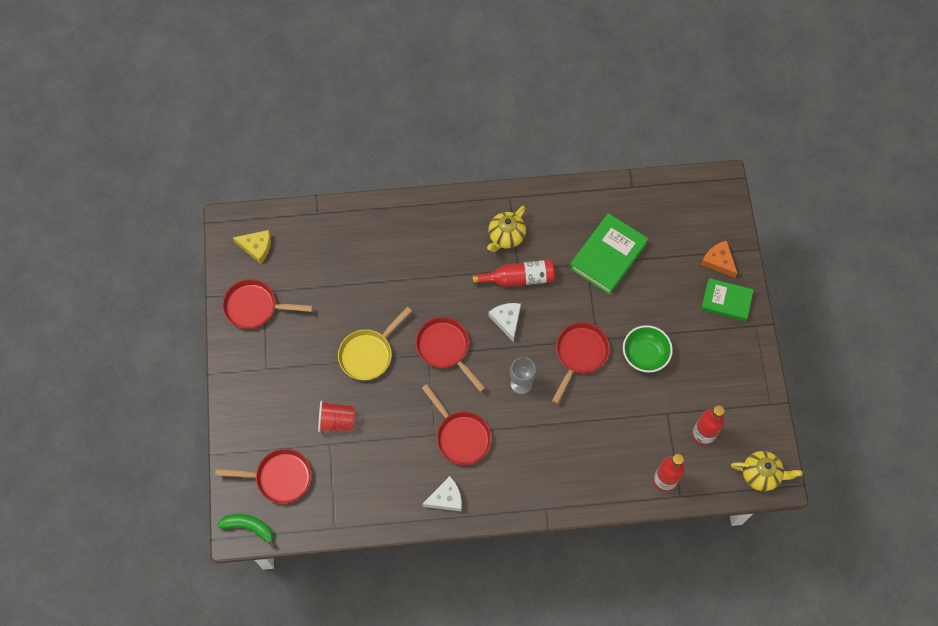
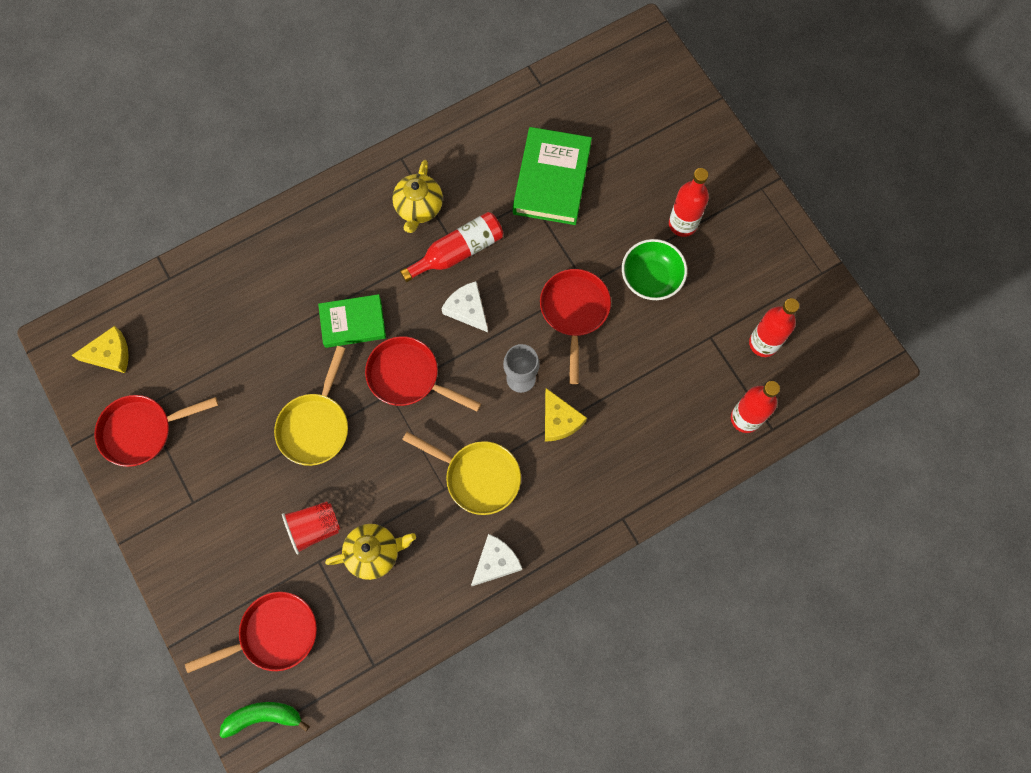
camera: 25 degrees left, 5 degrees up
(461, 436) = (478, 477): red pan -> yellow pan
(534, 423) = (559, 420): none -> yellow cheese
(686, 326) = (682, 224): none -> red bottle
(718, 261) = (683, 131): orange cheese -> none
(726, 301) = (714, 174): green book -> green book (353, 323)
(761, 474) = (851, 361): yellow teapot -> yellow teapot (374, 553)

